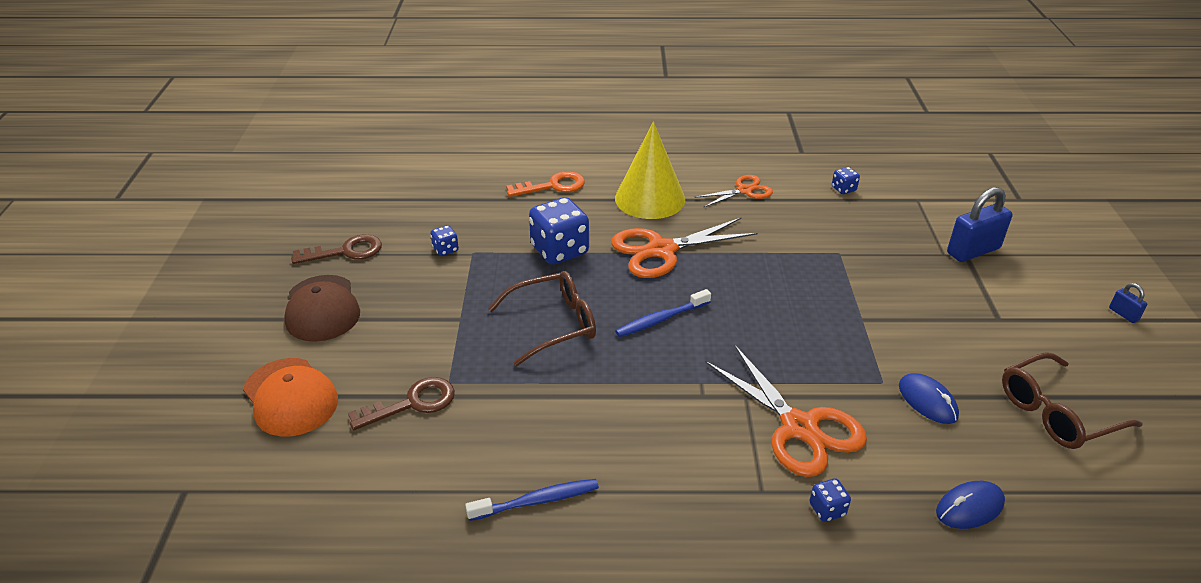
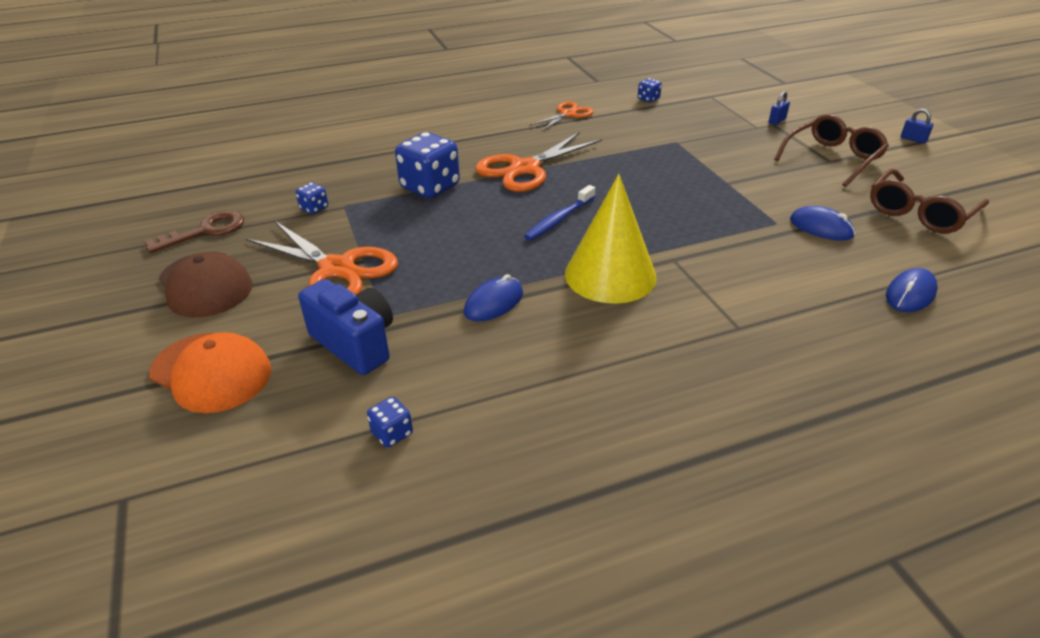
camera: 20 degrees left, 0 degrees up
(412, 403) = (355, 343): brown key -> blue camera
(537, 501) = (538, 394): blue toothbrush -> none
(549, 396) = (493, 303): none -> blue mouse
(553, 186) = (392, 141): orange key -> none
(553, 324) = (461, 245): brown glasses -> brown glasses (832, 158)
(650, 198) = (489, 134): yellow cone -> yellow cone (610, 275)
(799, 427) = (735, 271): orange scissors -> orange scissors (337, 269)
(827, 509) = (802, 326): blue dice -> blue dice (392, 433)
(973, 251) = (777, 121): blue padlock -> blue padlock, size x0.47

